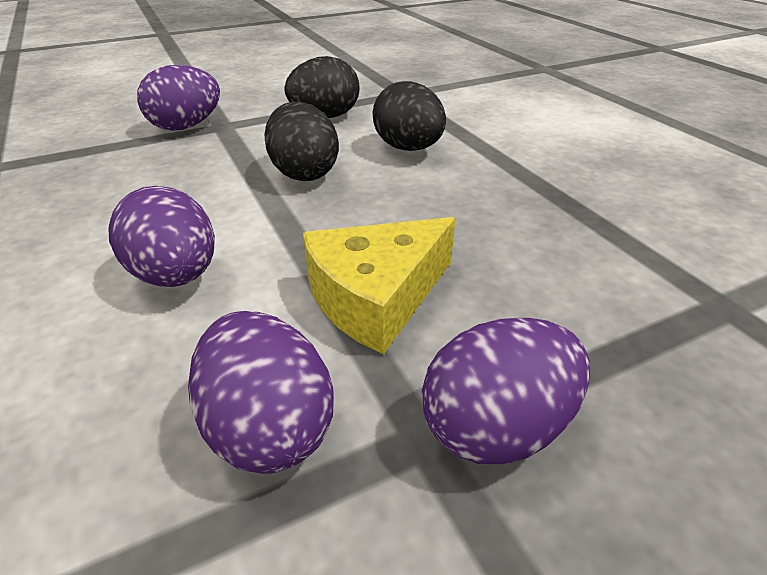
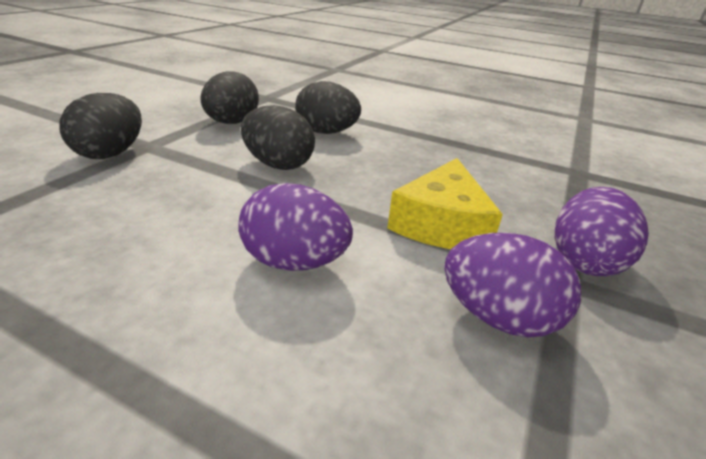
camera: 40 degrees left, 5 degrees down
(186, 127) = (111, 153): purple egg -> black egg

